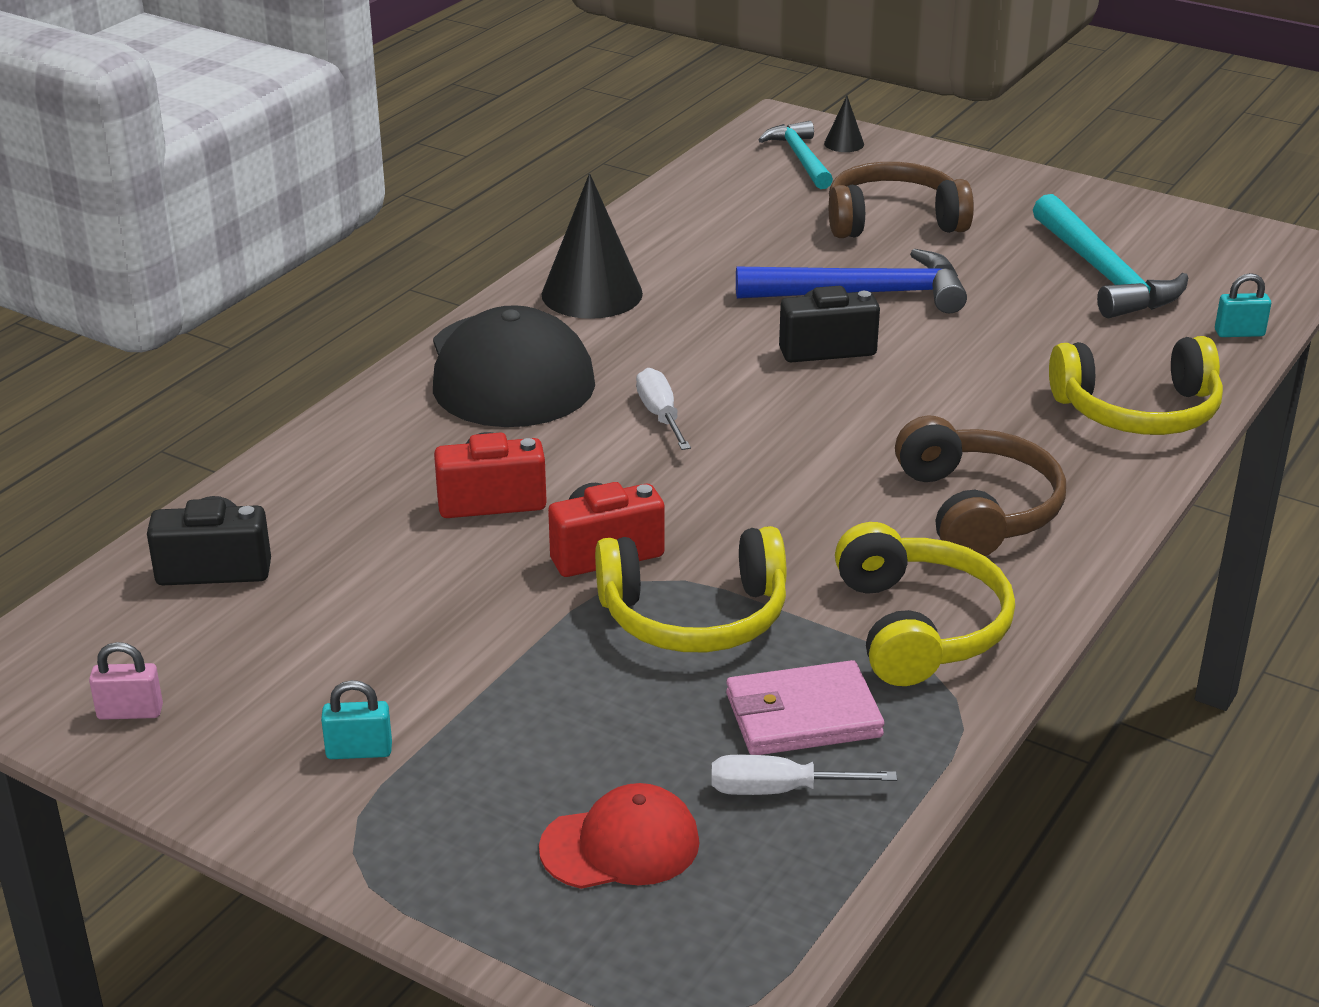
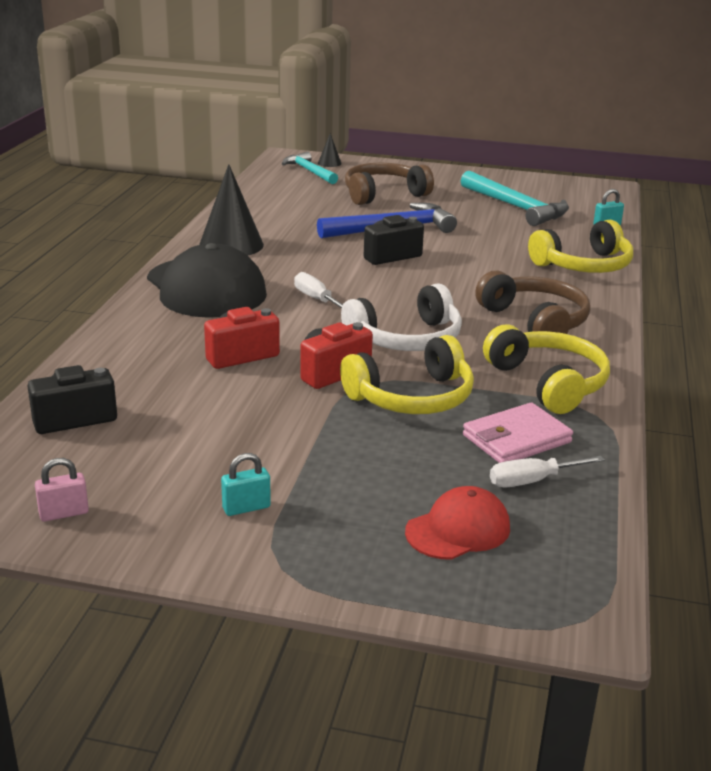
camera: 20 degrees left, 5 degrees down
(752, 510) = (406, 339): none -> white headphones

